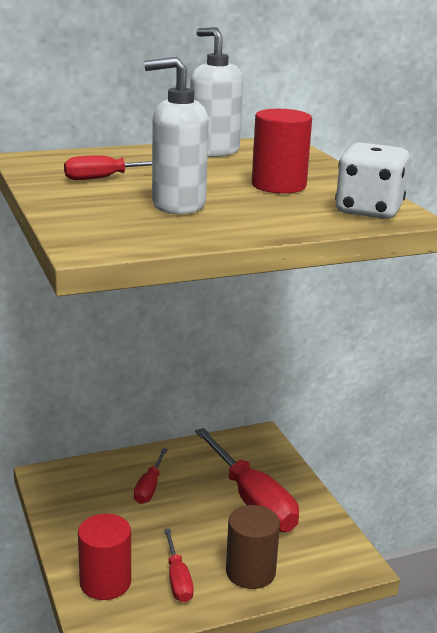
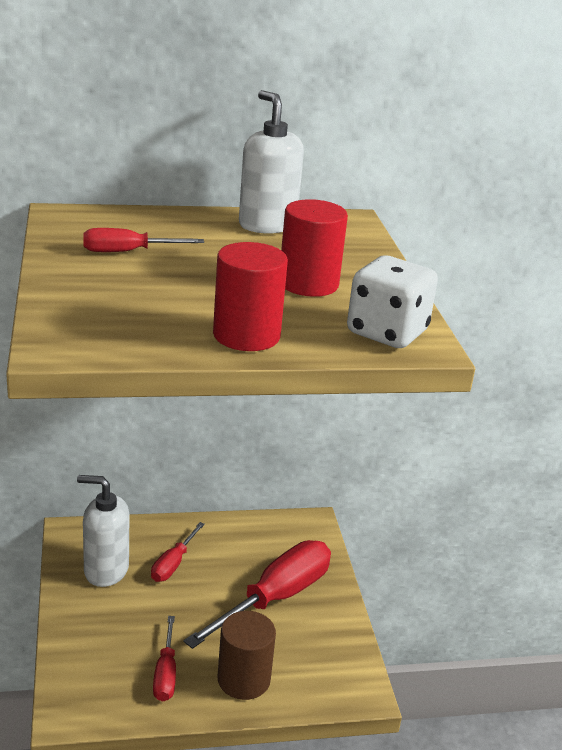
camera: 10 degrees right, 5 degrees up
(105, 582) = (91, 663): red cylinder -> red cylinder (246, 335)
(178, 205) = (181, 300): white soap dispenser -> white soap dispenser (106, 570)
(252, 501) = (275, 598): red screwdriver -> red screwdriver turned 120 degrees counterclockwise

